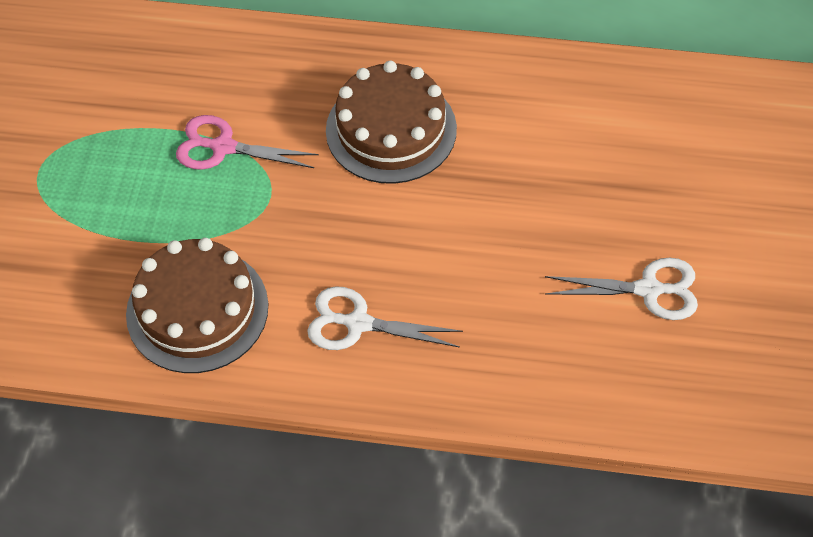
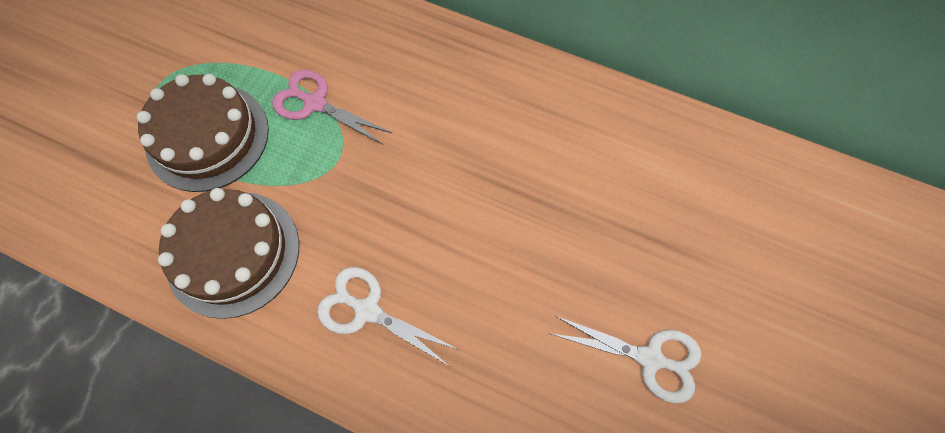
camera: 15 degrees right, 10 degrees up
(391, 129) = (463, 126): brown cake -> brown cake (208, 137)

